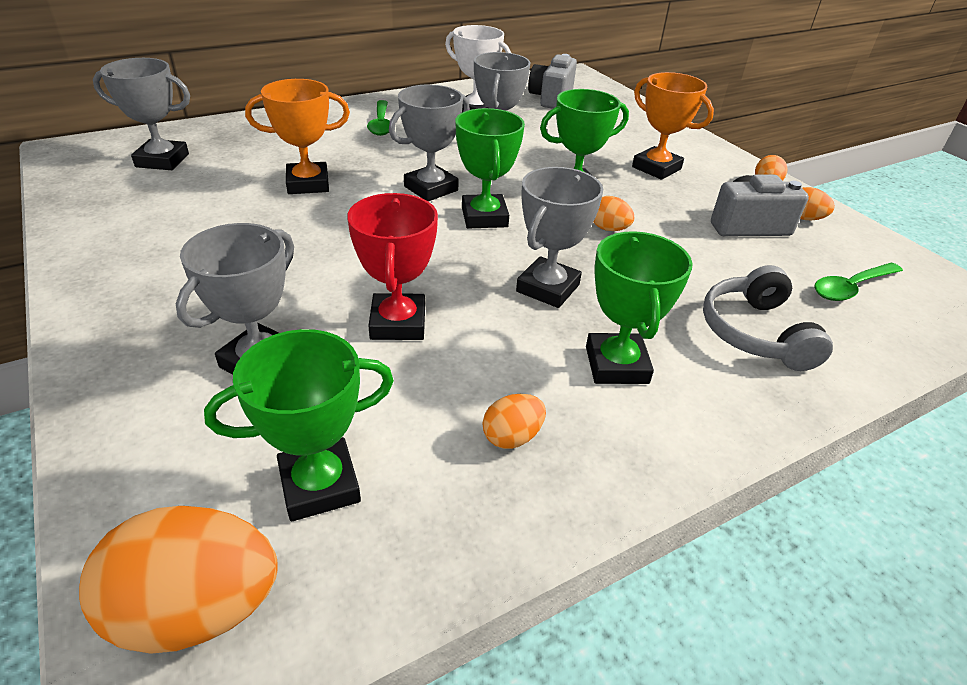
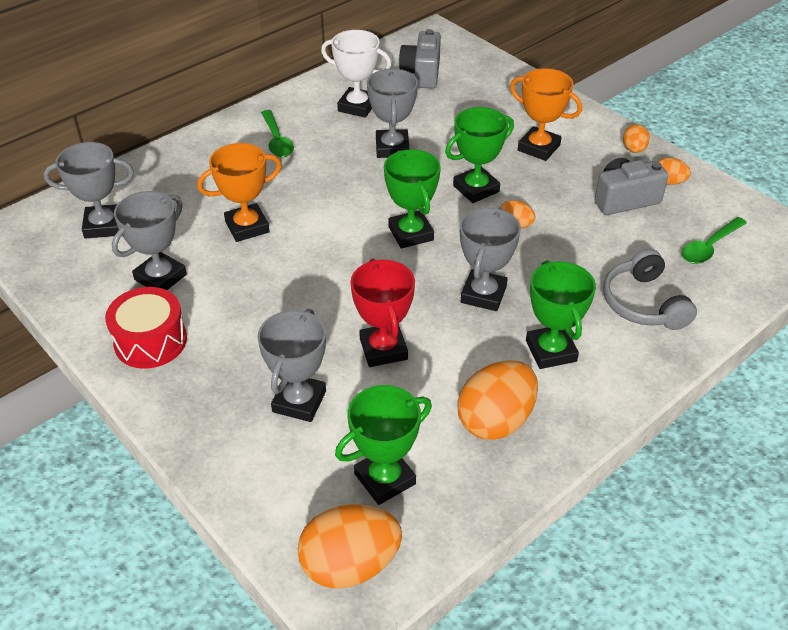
camera: 10 degrees left, 5 degrees up
(130, 266) = (150, 341): none -> red drum
(431, 188) = (354, 211): grey trophy -> grey trophy (160, 277)
(512, 437) = (495, 420): orange egg -> orange egg, size x1.99

